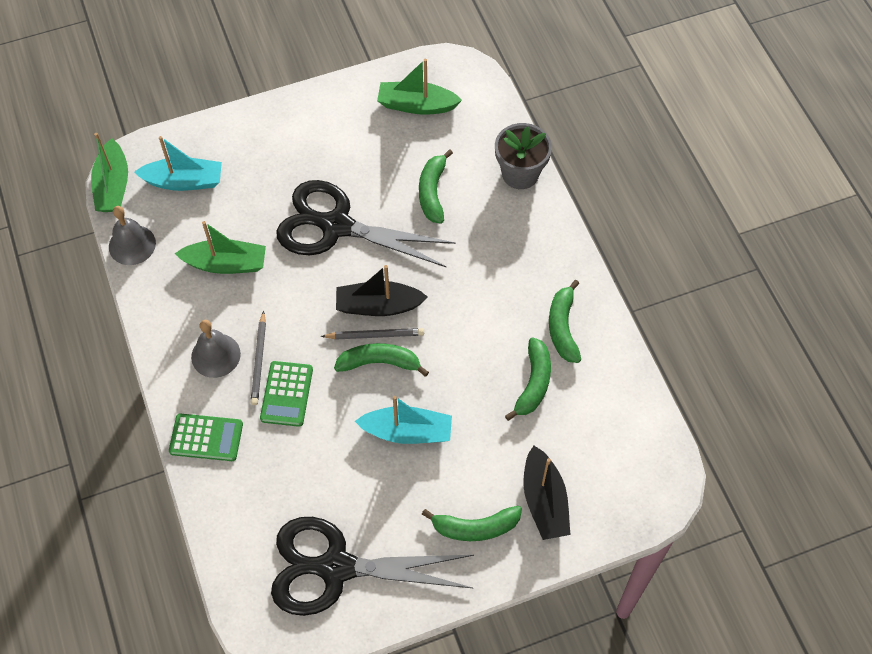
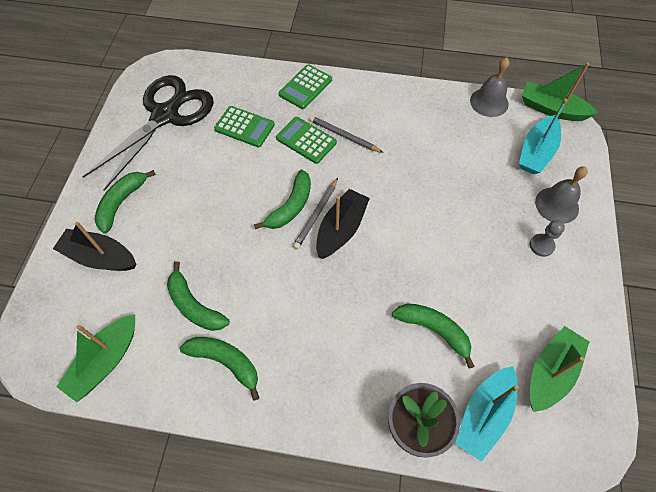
camera: 120 degrees right, 0 degrees up
(215, 355) = (364, 114): grey bell -> grey bell (557, 205)
(226, 264) = (440, 148): green boat -> green boat (106, 361)
(298, 145) = (541, 245): none -> grey pawn
(303, 468) = (244, 127): none -> green calculator
(336, 226) = (437, 235): black scissors -> none
(407, 432) = (223, 197): turquoise boat -> turquoise boat (484, 414)

